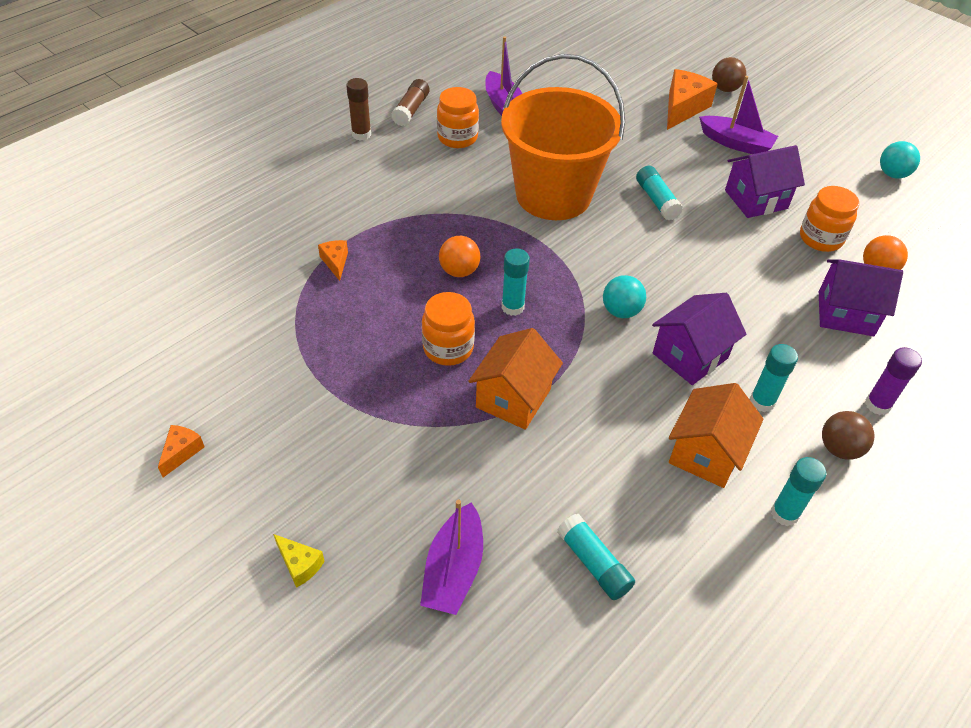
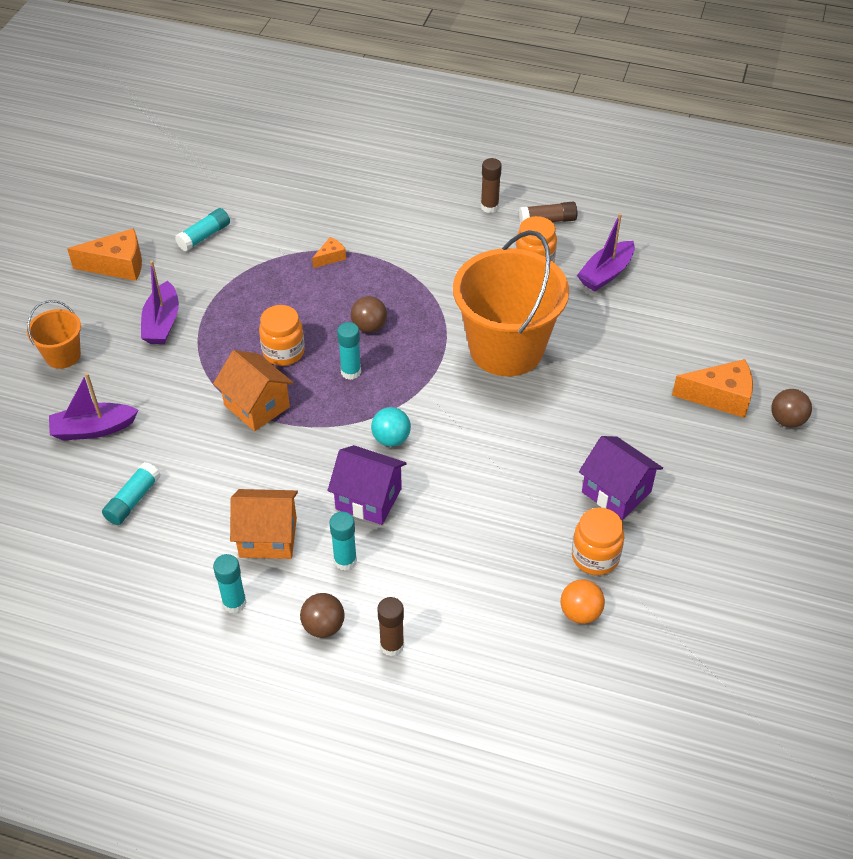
camera: 65 degrees right, 0 degrees up
(181, 452) = (117, 265): orange cheese -> orange cheese, size x1.95
(299, 564) = (63, 355): yellow cheese -> orange bucket
(459, 271) = (369, 327): orange ball -> brown ball
(513, 398) = (257, 406): orange house -> orange house turned 45 degrees clockwise
(656, 200) = (555, 419): turquoise glue stick -> turquoise glue stick (204, 236)
(736, 143) = (696, 454): purple boat -> purple boat (162, 323)
(845, 313) = (497, 598): purple house -> none
(877, 405) = (392, 645): purple glue stick -> brown glue stick
(892, 174) = (757, 598): turquoise ball -> none

